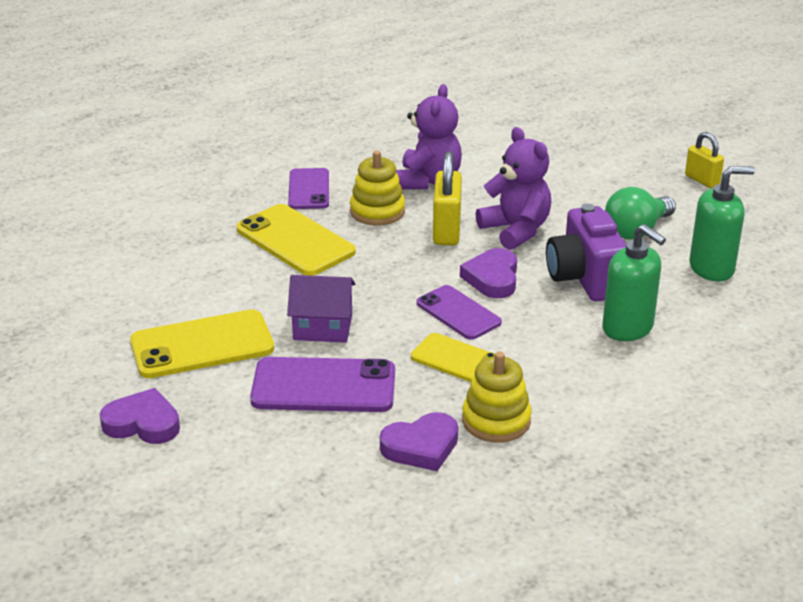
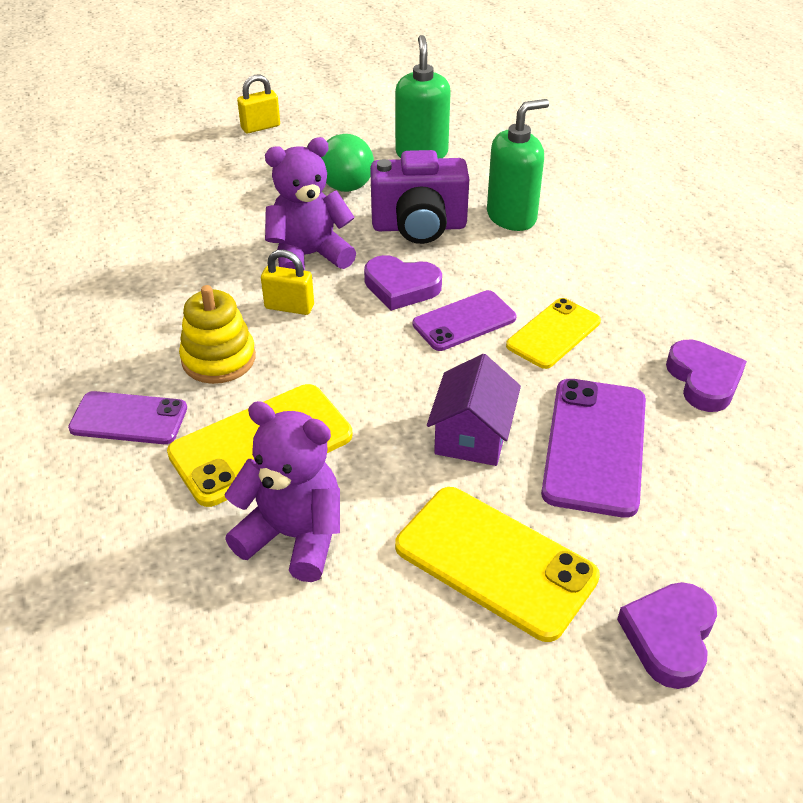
camera: 80 degrees left, 10 degrees up
(202, 345) = (495, 562): yellow phone -> yellow phone turned 45 degrees counterclockwise
(428, 181) = (164, 306): purple teddy bear -> purple teddy bear (293, 536)
(446, 231) = (289, 307): yellow padlock -> yellow padlock, size x0.64
(496, 420) = (659, 322): yellow stacking toy -> none

